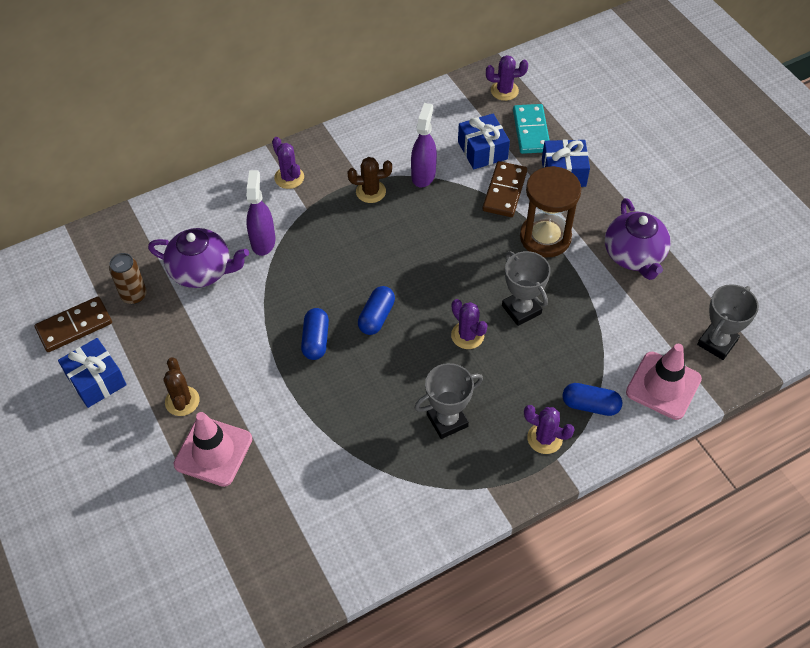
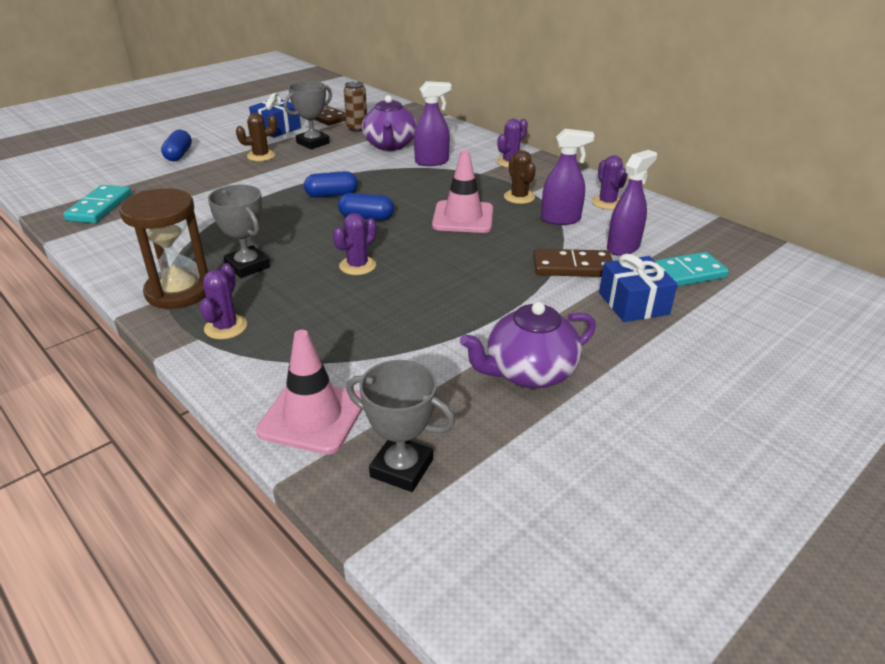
camera: 75 degrees right, 20 degrees down
(213, 451) = (213, 172): pink traffic cone -> pink traffic cone (463, 217)
(273, 567) = (100, 207): none -> turquoise domino
(482, 150) = (623, 247): blue gift -> purple spray bottle
(504, 91) = (730, 251): purple cactus -> purple cactus (607, 202)
(521, 309) = (403, 294): grey trophy -> grey trophy (313, 143)
(545, 237) = (519, 300): brown hourglass -> brown hourglass (179, 291)
(590, 405) = (274, 356): blue capsule -> blue capsule (179, 155)

